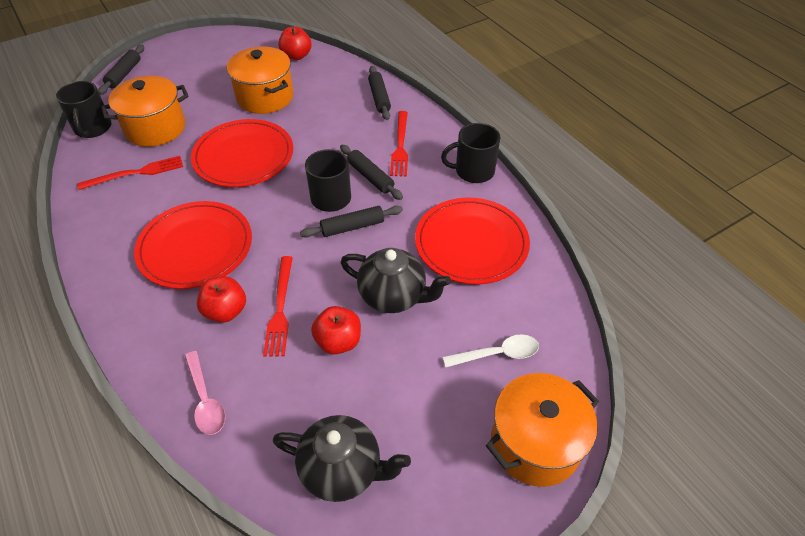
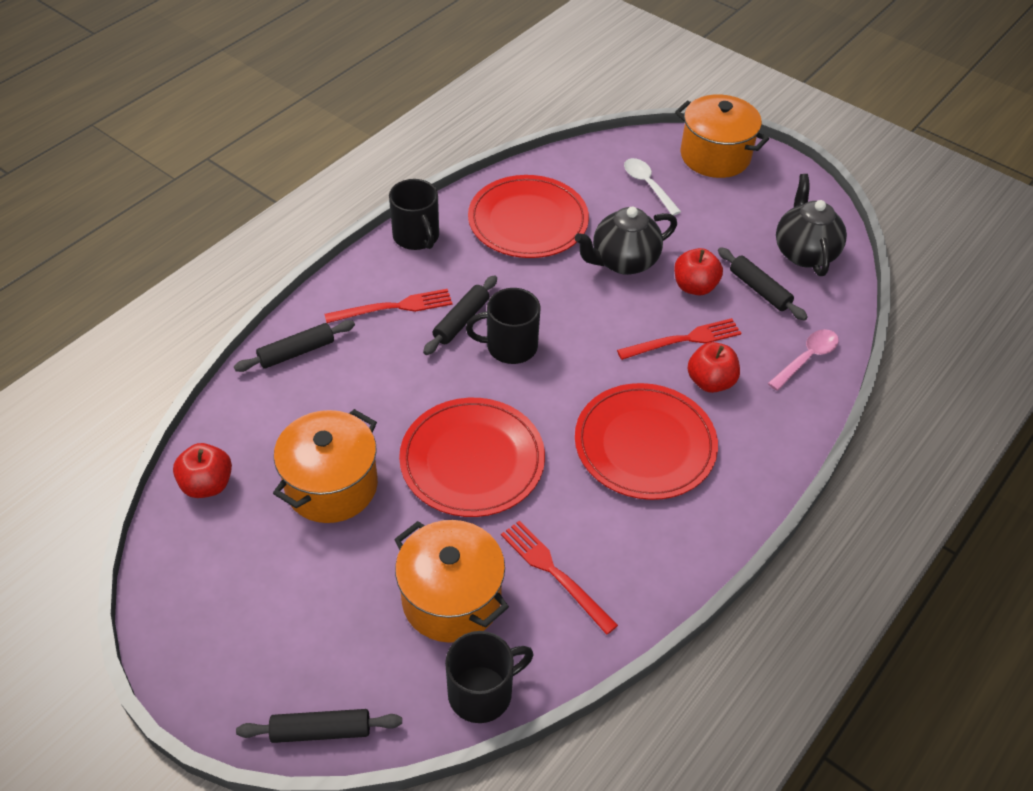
camera: 110 degrees left, 0 degrees up
(352, 227) = (548, 315): black rolling pin -> black rolling pin (759, 289)
(393, 296) = (623, 262): black teapot -> black teapot turned 120 degrees counterclockwise

